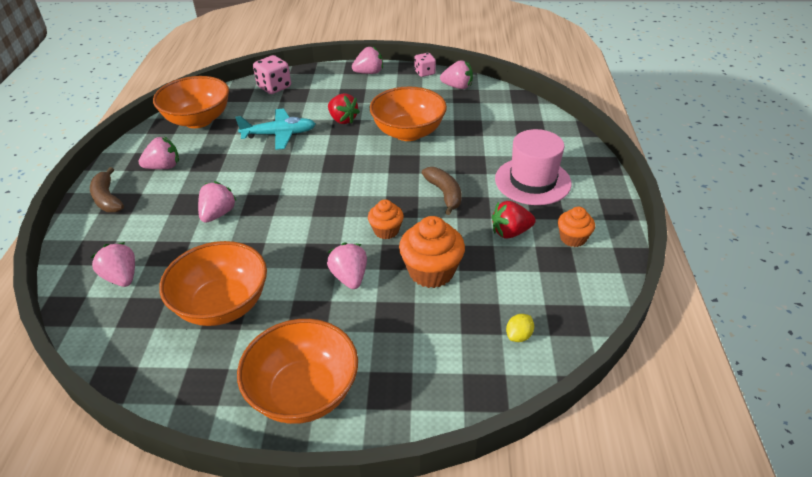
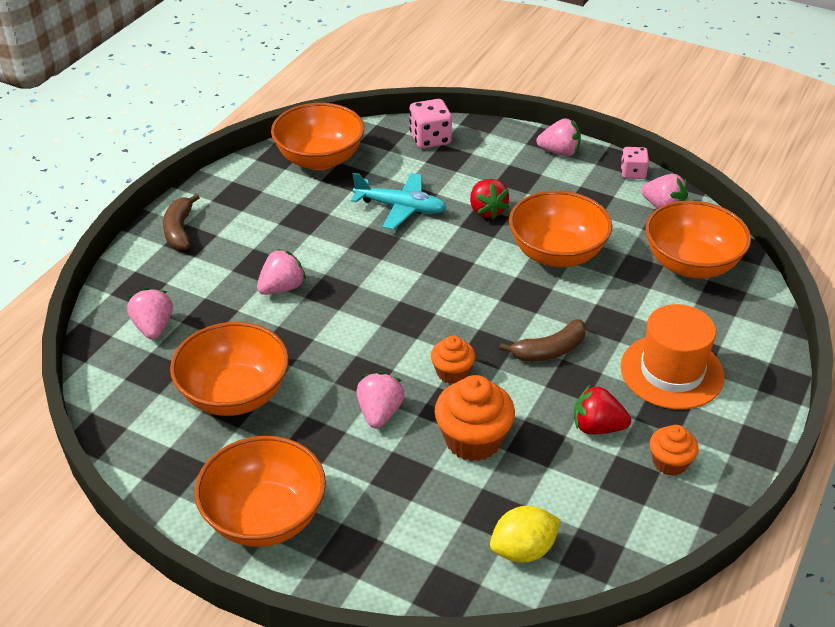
camera: 25 degrees right, 0 degrees up
(164, 167) = (254, 209): pink strawberry -> none
(444, 194) = (549, 350): brown banana -> brown banana turned 60 degrees clockwise
(498, 114) = (691, 264): none -> orange bowl
(518, 336) = (523, 550): yellow lemon -> yellow lemon, size x1.70
(532, 181) = (672, 372): pink hat -> orange hat

